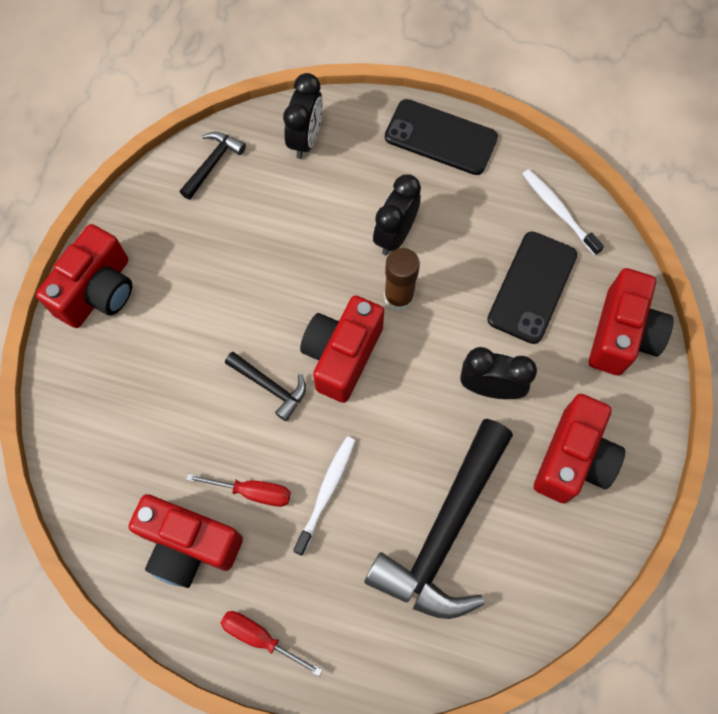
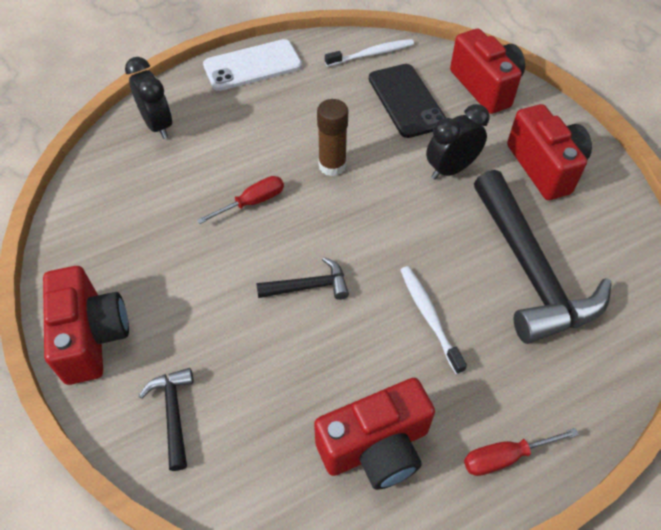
camera: 45 degrees left, 15 degrees down
(213, 163) = (100, 186): black hammer -> black hammer (173, 413)
(252, 492) = (378, 364): red screwdriver -> red screwdriver (252, 202)
(342, 355) = (336, 226): red camera -> none
(395, 235) = (287, 134): black clock -> none
(440, 137) = (252, 66): black phone -> white phone
(558, 211) = (372, 54): white toothbrush -> white toothbrush turned 150 degrees clockwise

